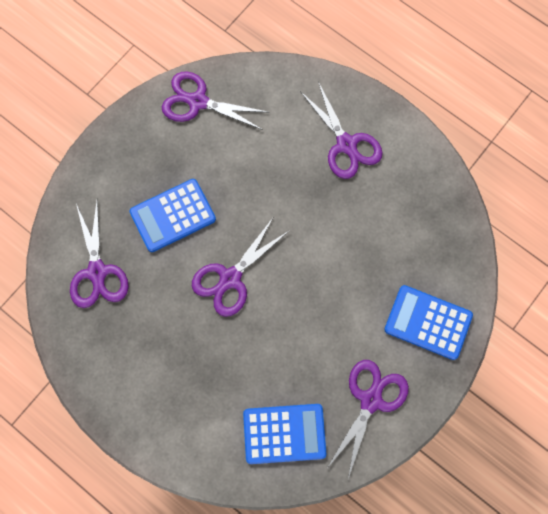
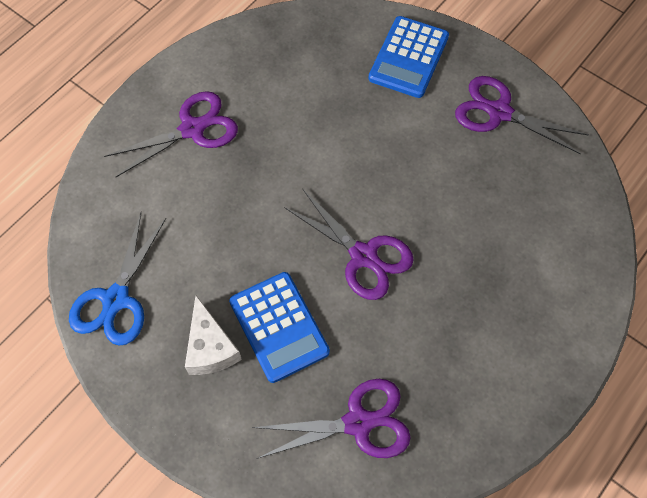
camera: 90 degrees left, 10 degrees down
(158, 168) = (210, 347): none -> white cheese
(198, 102) = (116, 299): purple scissors -> blue scissors
(284, 433) = (546, 197): blue calculator -> none

